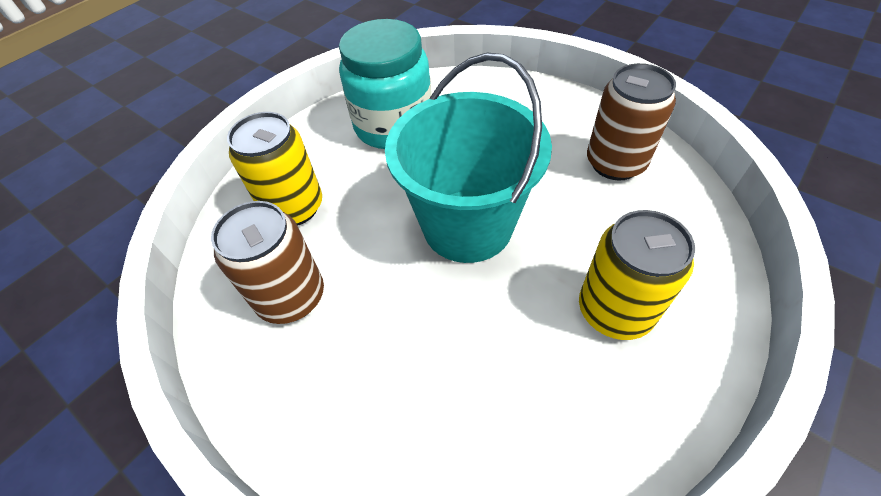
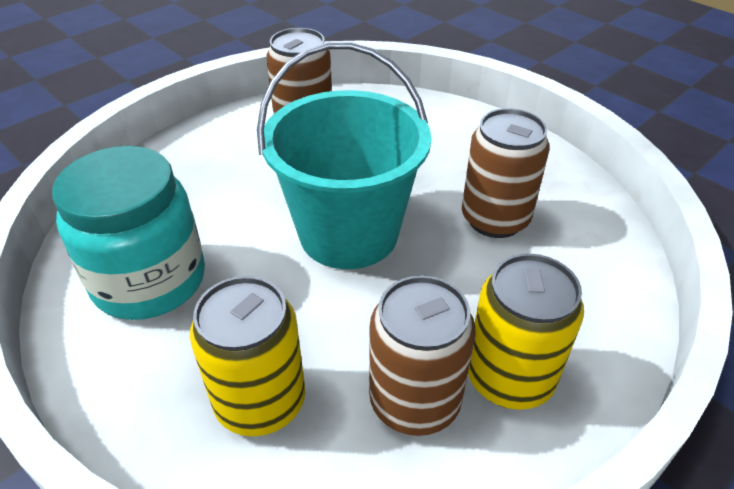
camera: 85 degrees left, 10 degrees down
(522, 348) = (495, 219): none -> brown can
(614, 310) = (463, 163): yellow can -> yellow can (509, 378)

